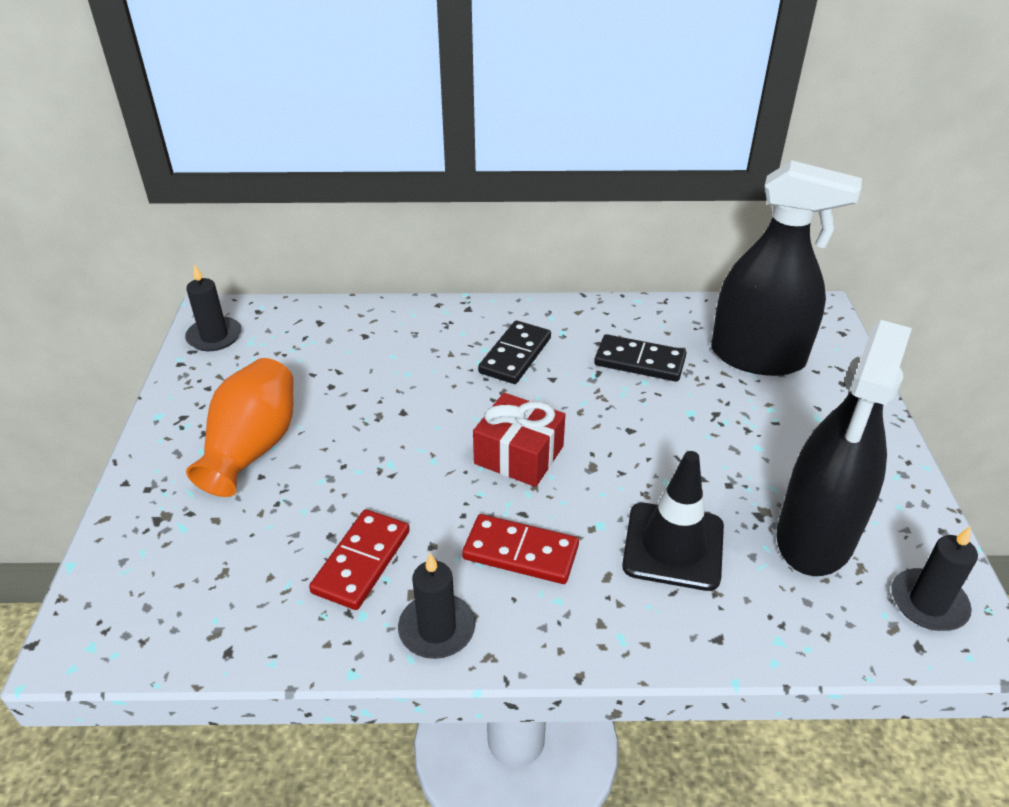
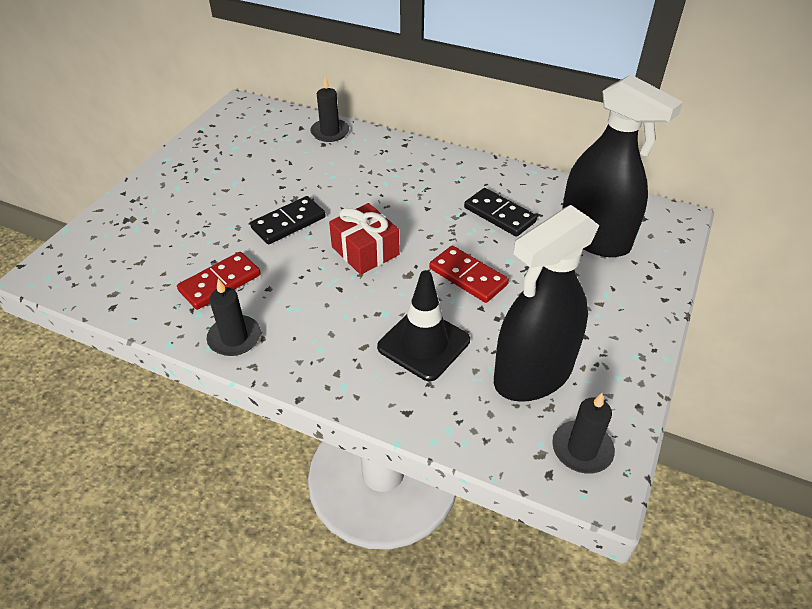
camera: 25 degrees right, 5 degrees up
(214, 337) = (231, 119): black candle -> black candle (330, 132)
(253, 448) = (206, 194): orange vase -> none
(515, 355) = (413, 185): black domino -> black domino (288, 223)
(520, 552) = (319, 311): red domino -> red domino (468, 276)

